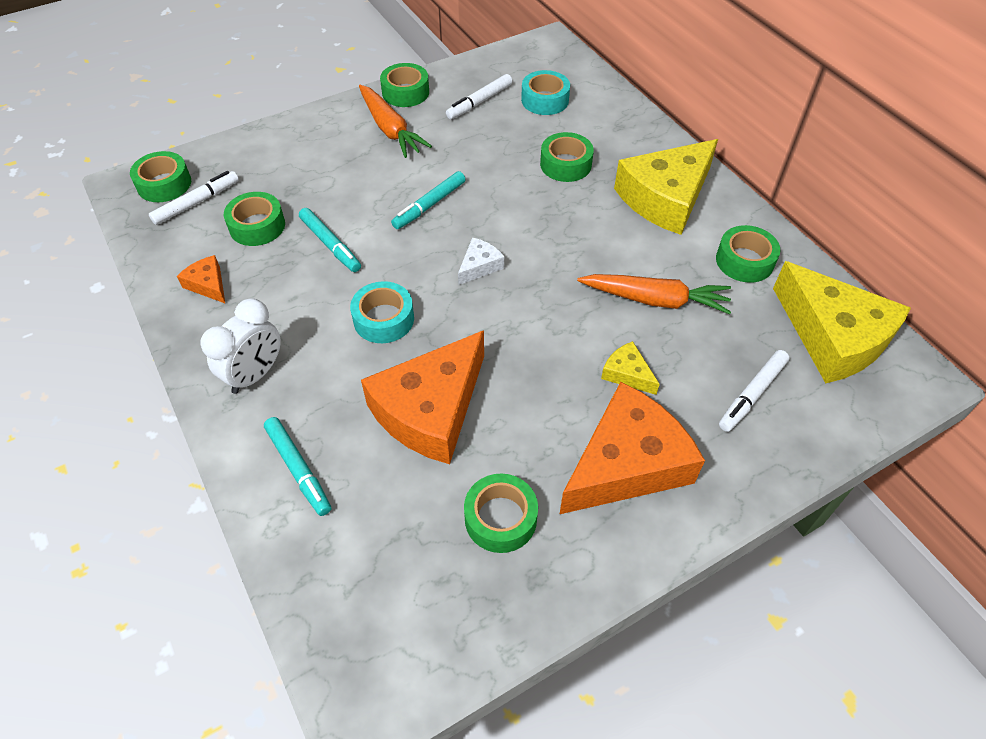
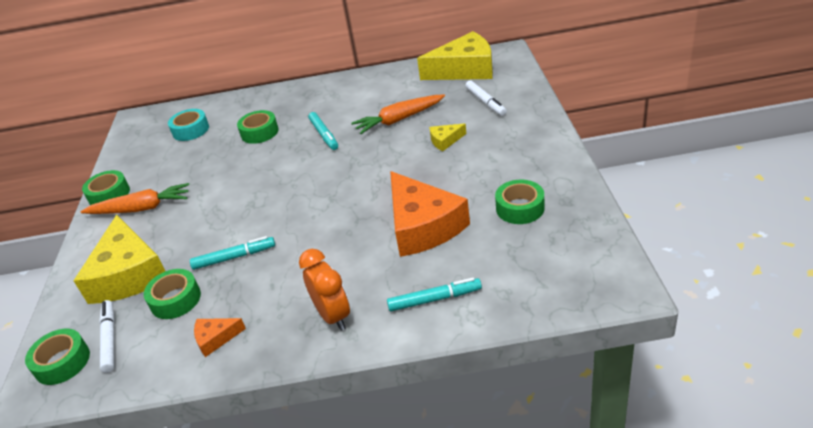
camera: 60 degrees left, 15 degrees down
(255, 375) = (333, 316): white clock -> orange clock
(383, 319) = (329, 238): turquoise tape -> none
(429, 205) = (240, 199): turquoise marker -> turquoise marker (324, 135)
(479, 102) = (160, 159): white marker -> none
(479, 266) = (317, 185): white cheese -> none
(626, 463) = (506, 153): orange cheese -> none
(655, 300) = (399, 120): orange carrot -> orange carrot turned 150 degrees counterclockwise
(666, 198) = (324, 100): yellow cheese -> yellow cheese (129, 274)
(744, 261) = (394, 84): green tape -> none

